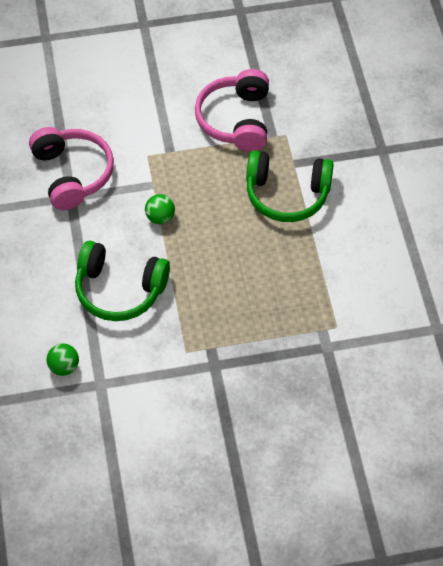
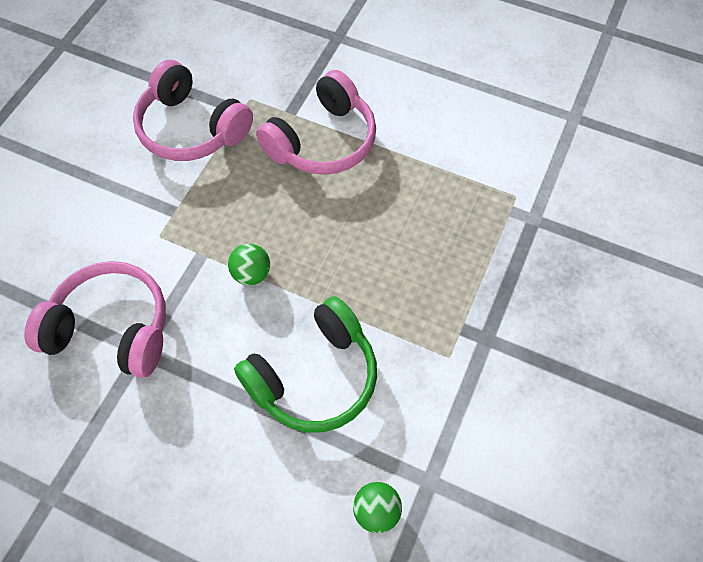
camera: 55 degrees left, 5 degrees up
(287, 194) = (322, 141): green headphones -> pink headphones

